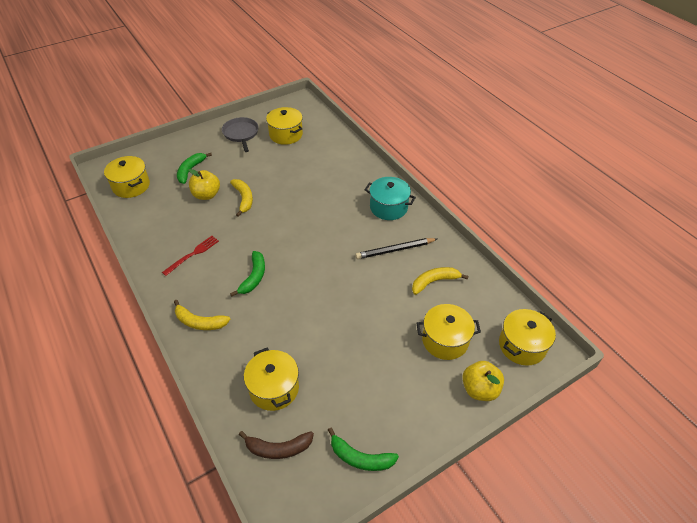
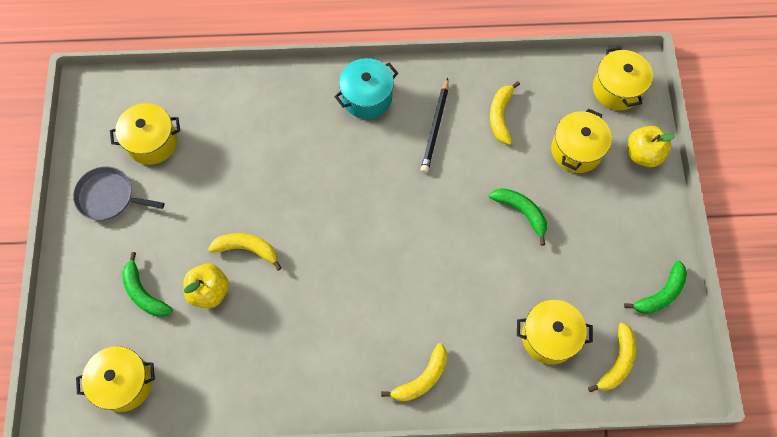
camera: 60 degrees left, 20 degrees up
(193, 254) = (309, 348): red fork -> none
(254, 277) = (388, 293): green banana -> green banana (521, 212)
(278, 448) = (617, 362): brown banana -> yellow banana

